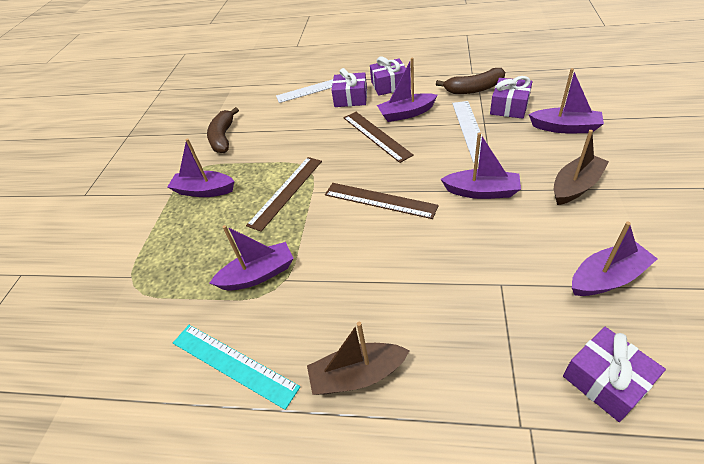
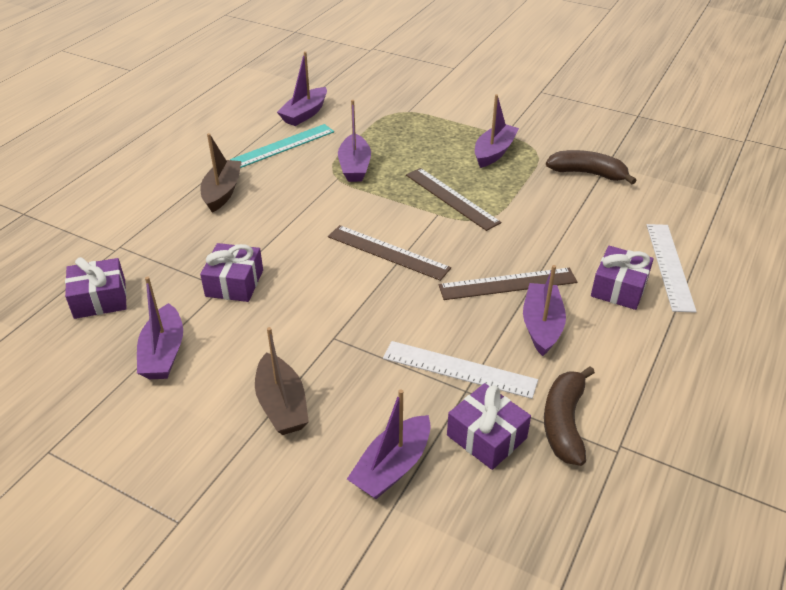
camera: 105 degrees right, 5 degrees down
(379, 200) = (388, 252): brown ruler -> brown ruler turned 75 degrees clockwise
(389, 85) = (635, 336): purple gift -> purple gift (234, 283)
(481, 191) = (339, 326): purple boat -> purple boat (304, 114)

